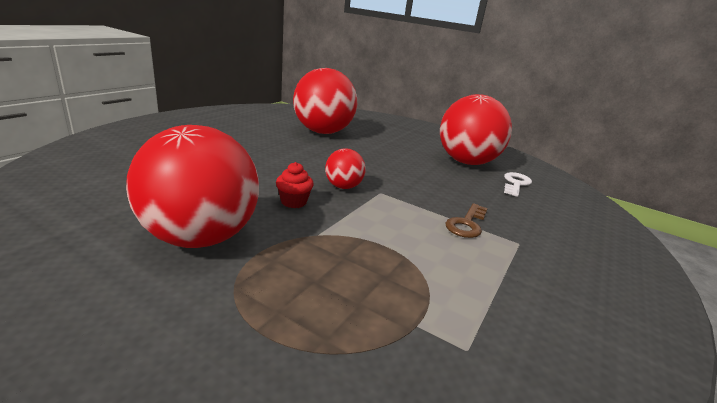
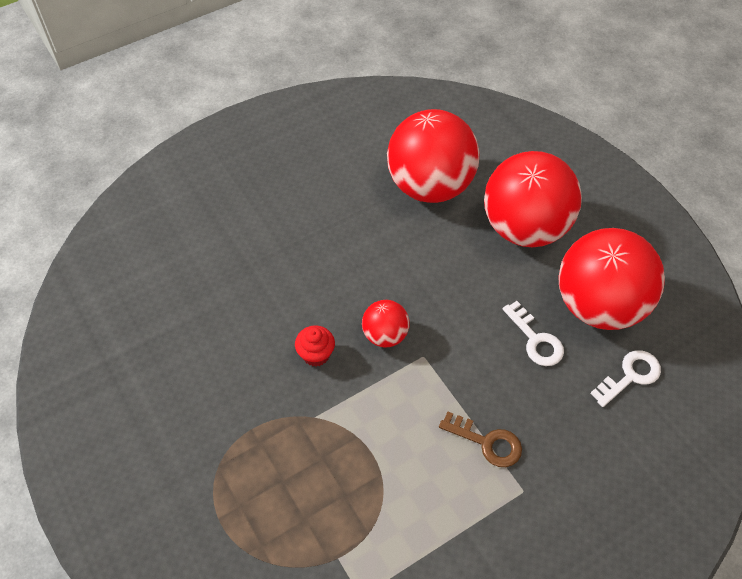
camera: 30 degrees right, 30 degrees up
(200, 238) = (211, 394): red ball -> red ball (524, 228)
(446, 177) = (535, 339): none -> white key
(467, 224) = (487, 442): brown key -> brown key turned 120 degrees counterclockwise

